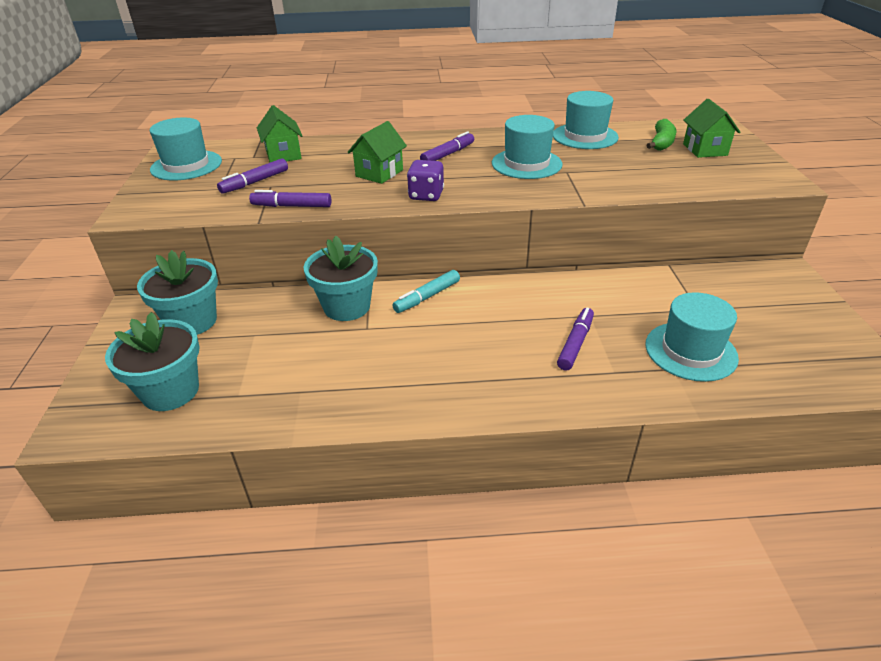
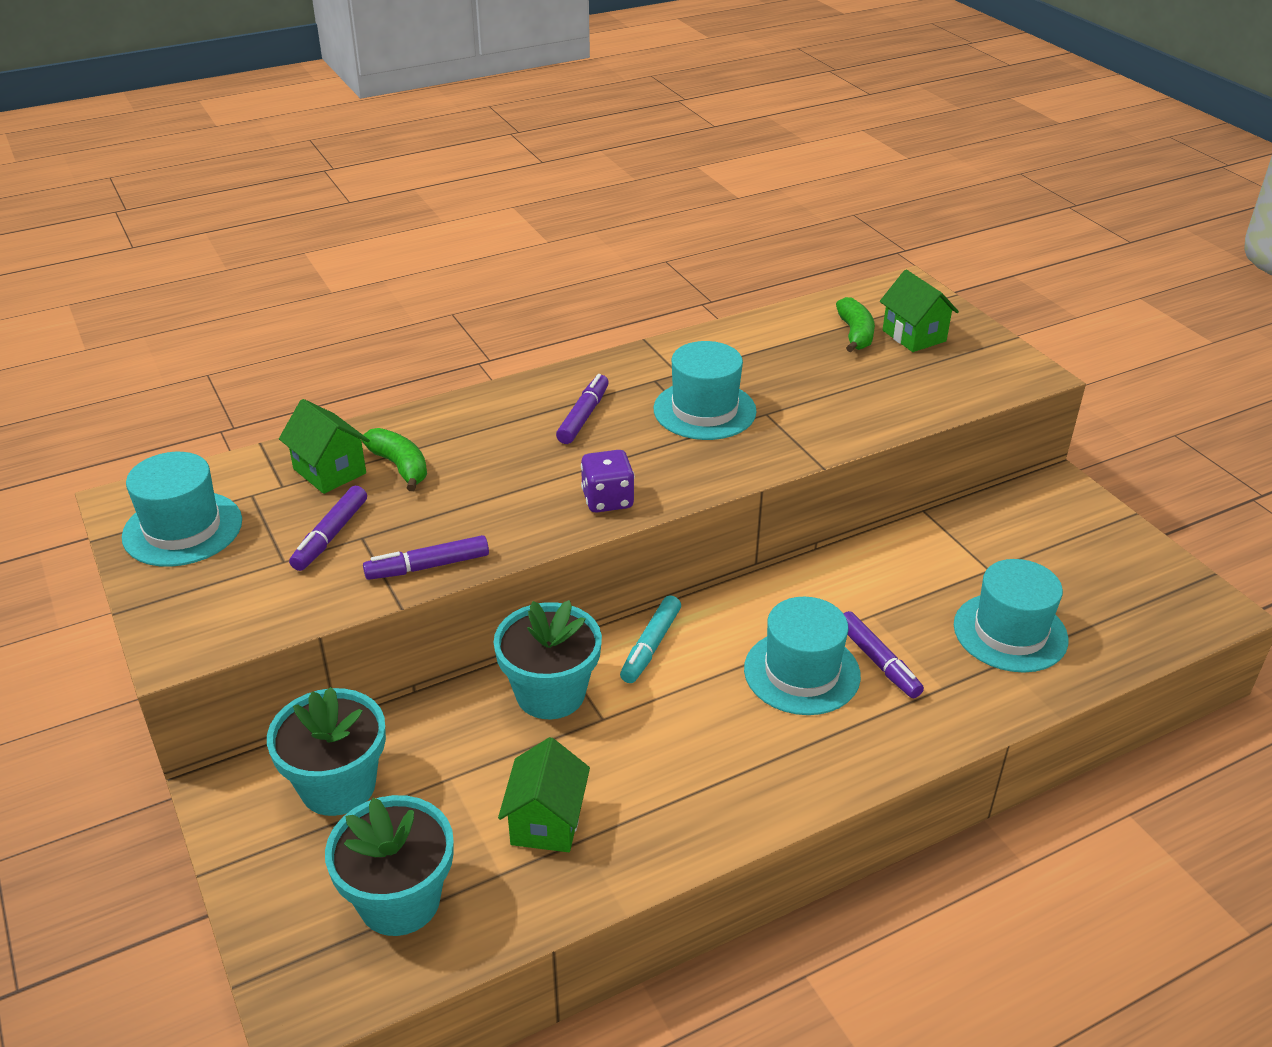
camera: 25 degrees left, 0 degrees up
(322, 159) = (400, 466): none -> green banana
(379, 173) = (510, 474): green house -> green house (546, 822)
(575, 343) = (878, 661): purple marker -> purple marker turned 150 degrees clockwise
(585, 136) = (750, 341): turquoise hat -> turquoise hat (802, 672)

